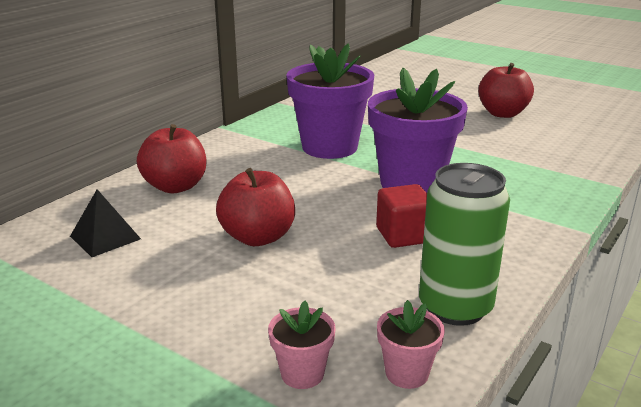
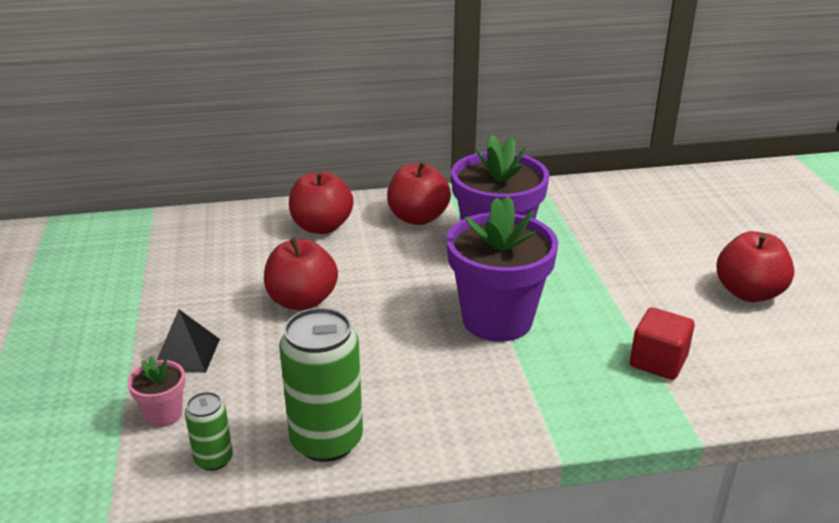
camera: 45 degrees right, 5 degrees up
(105, 237) = (219, 247): black pyramid -> black pyramid (187, 354)
(242, 152) = (418, 218): none -> red apple
(403, 235) = (400, 362): red cube -> red cube (658, 362)
(407, 373) = (213, 459): pink flower pot -> green can

